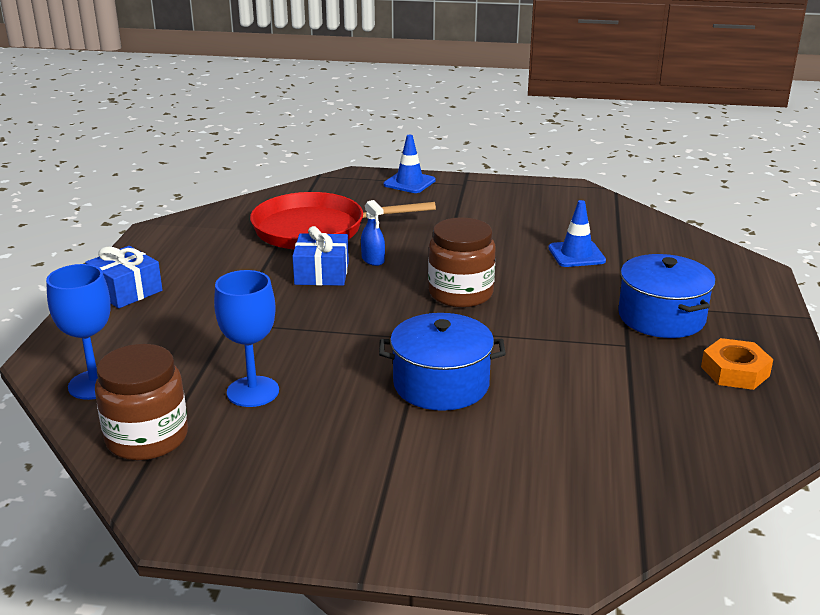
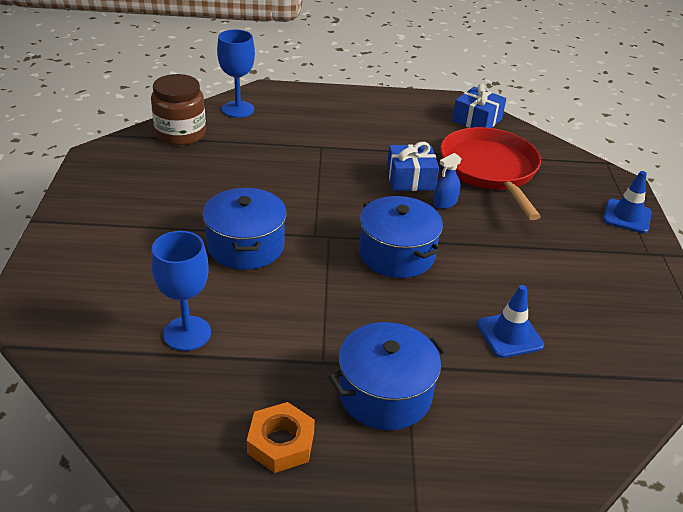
camera: 80 degrees right, 10 degrees up
(126, 291) = (357, 102): blue gift -> blue gift (477, 120)
(253, 391) = (232, 164): blue goblet -> blue goblet (187, 333)
(460, 293) = (397, 254): brown jar -> blue pot

